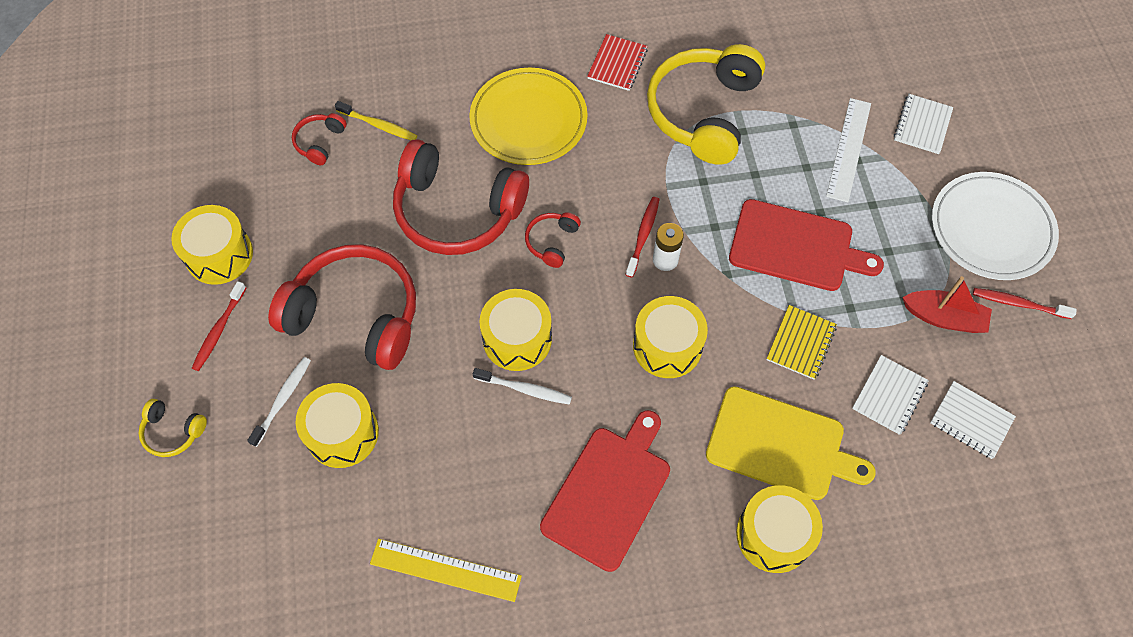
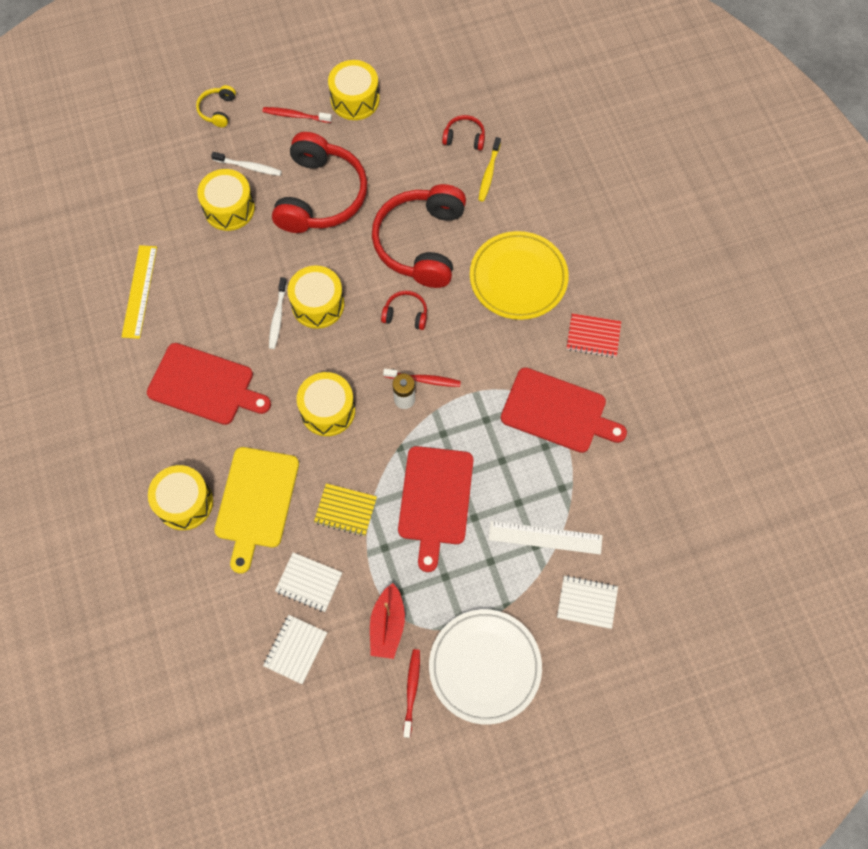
camera: 80 degrees right, 5 degrees up
(703, 112) = (557, 412): yellow headphones -> red cutting board

